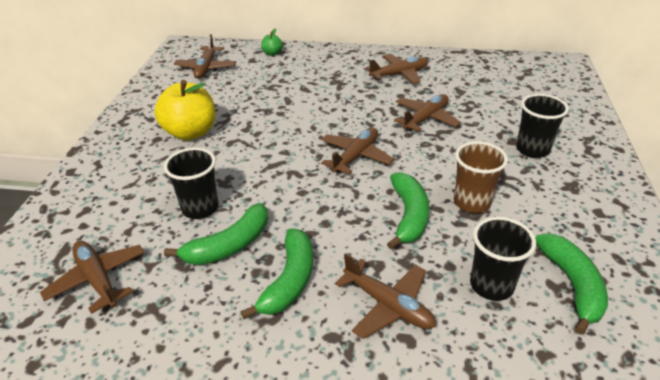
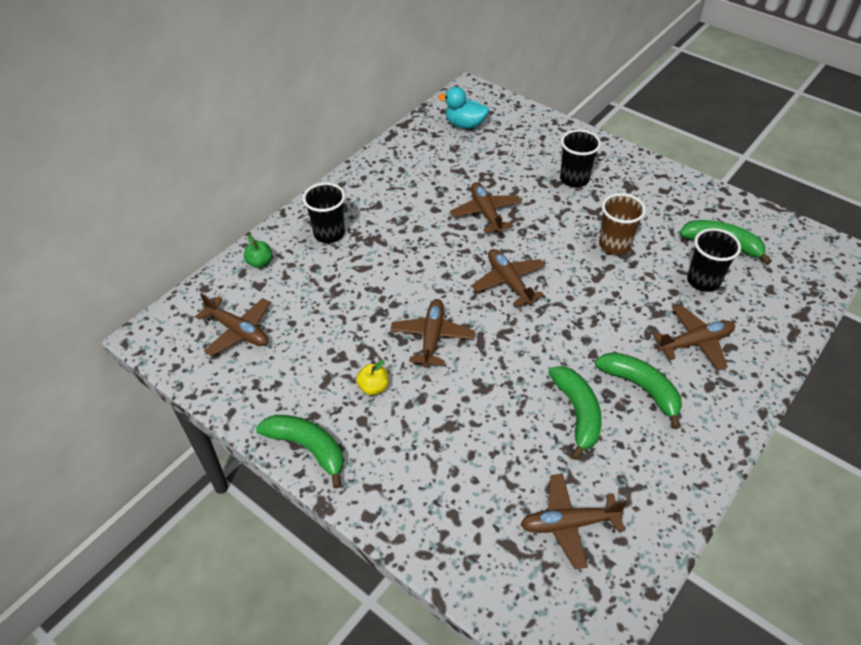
camera: 60 degrees left, 10 degrees up
(191, 133) = (373, 387): yellow apple -> yellow apple, size x0.46
(200, 208) = (512, 418): black cup -> black cup (329, 234)
(399, 74) = (397, 192): brown plane -> brown plane (432, 337)
(409, 216) = (608, 286): green banana -> green banana (308, 448)
(519, 74) = (465, 124): none -> turquoise duck

